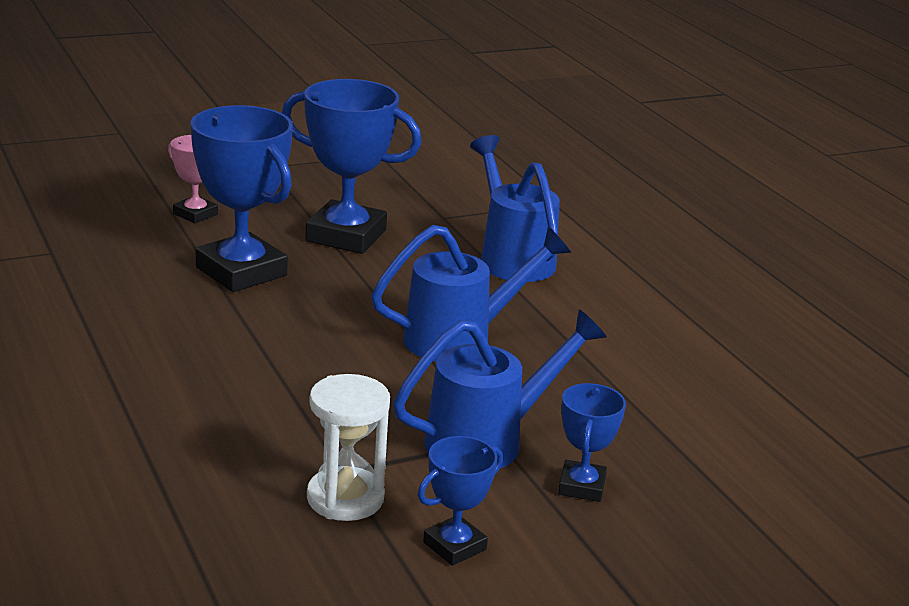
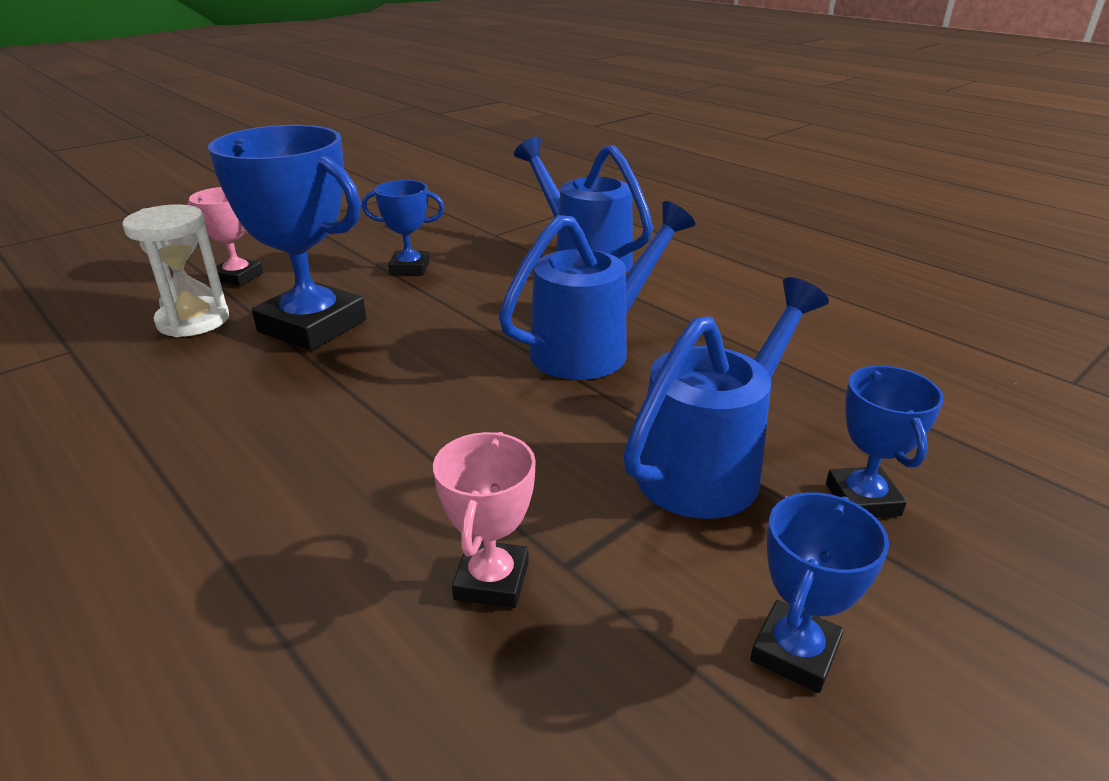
camera: 15 degrees left, 5 degrees up
(289, 466) = (492, 580): none -> pink trophy
(345, 498) = (597, 613): white hourglass -> white hourglass (193, 321)
(346, 236) = (410, 268): blue trophy -> blue trophy, size x0.52

